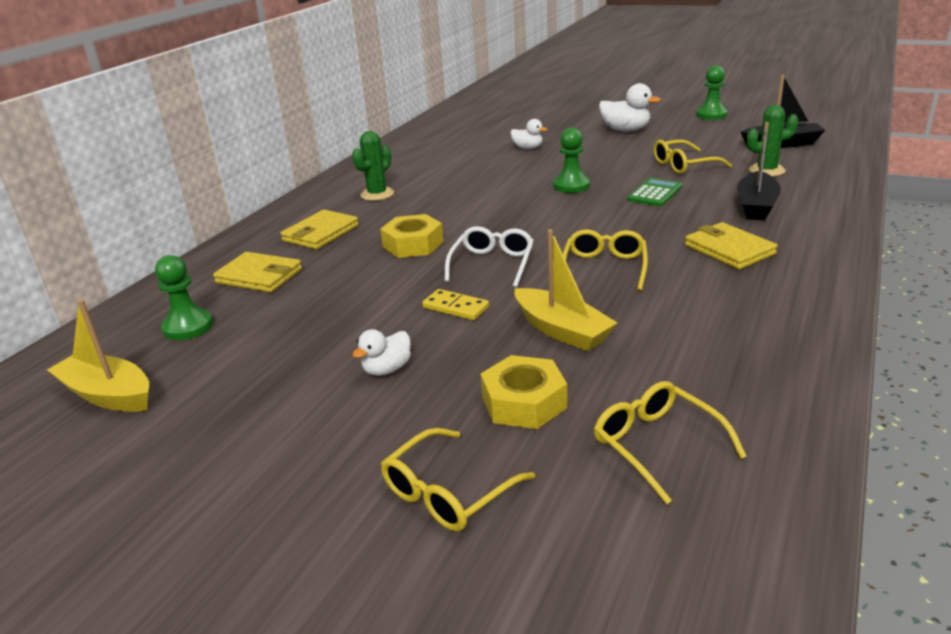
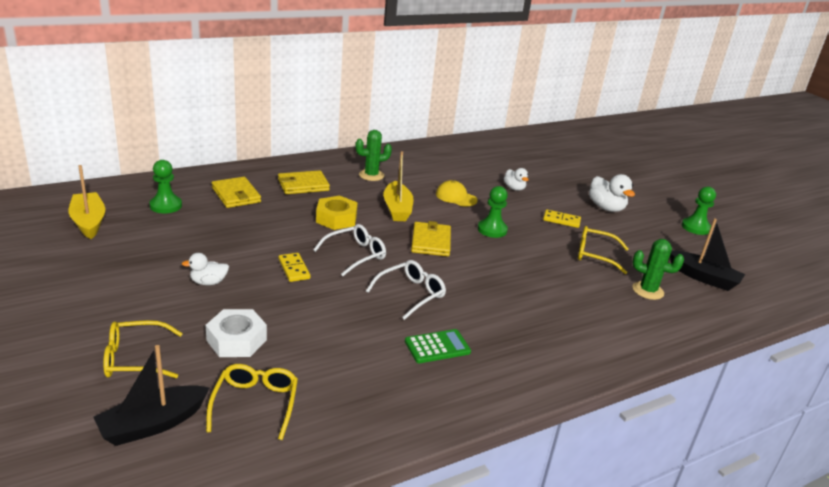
camera: 30 degrees right, 0 degrees up
(491, 176) = (456, 197): none -> yellow cap
(524, 402) = (236, 340): yellow nut -> white nut
(562, 331) = (321, 315): yellow boat -> yellow boat (397, 209)
(604, 267) = (411, 294): yellow glasses -> white glasses
(611, 153) = (561, 220): none -> yellow domino
(655, 193) = (535, 264): green calculator -> green calculator (437, 347)
(729, 250) = (507, 328): yellow wallet -> yellow wallet (431, 242)
(756, 206) = (585, 311): black boat -> black boat (152, 424)

